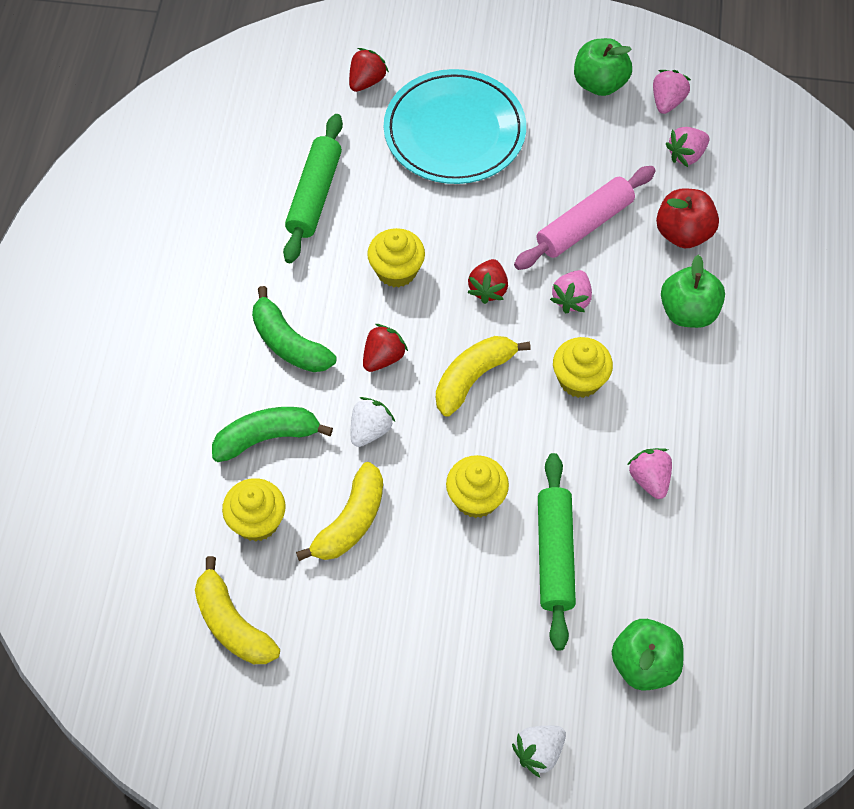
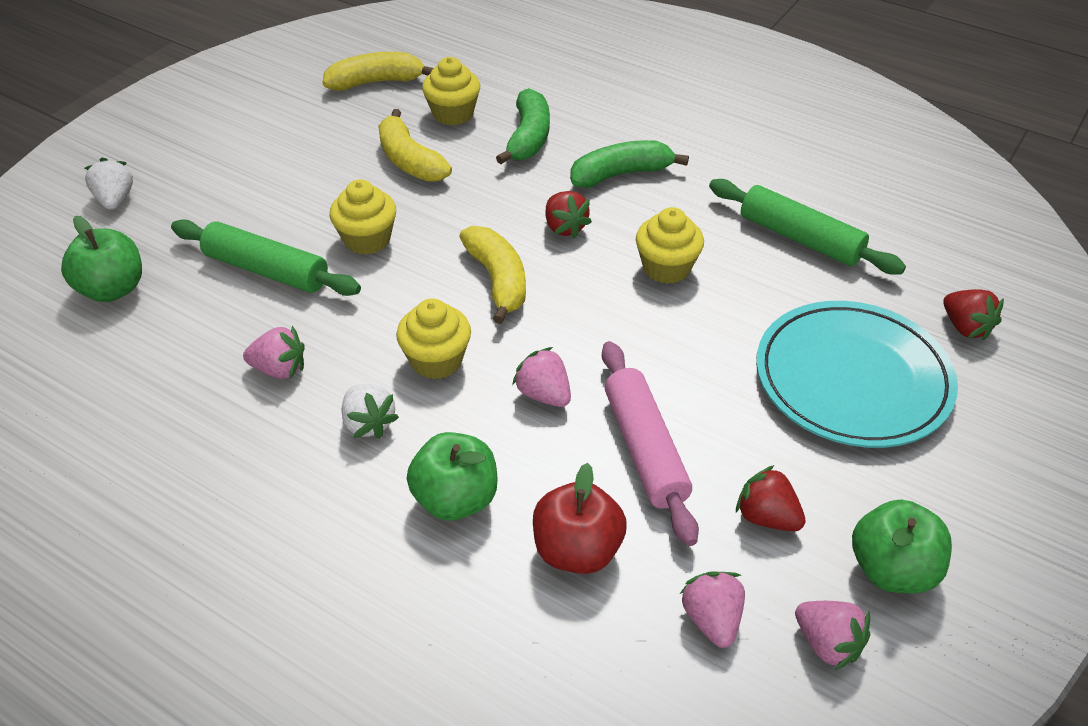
camera: 115 degrees right, 15 degrees down
(370, 430) = (490, 196): white strawberry -> white strawberry (369, 423)
(488, 289) = (601, 329): red strawberry -> red strawberry (766, 517)

